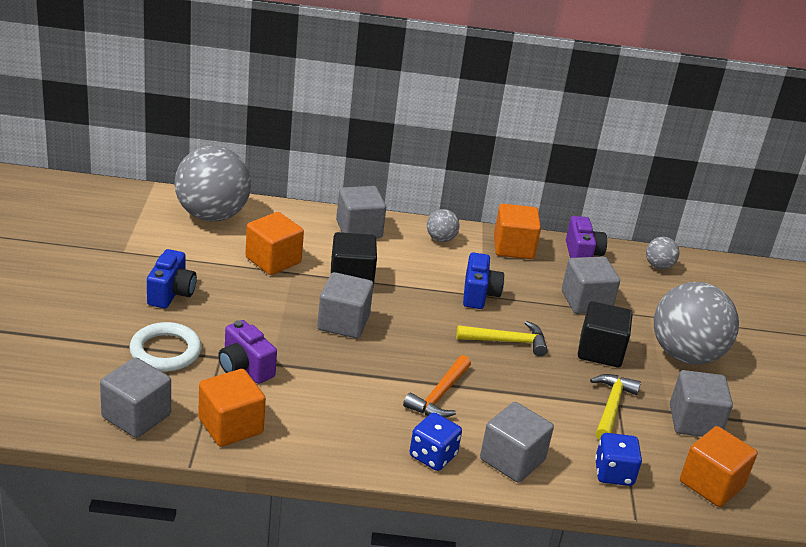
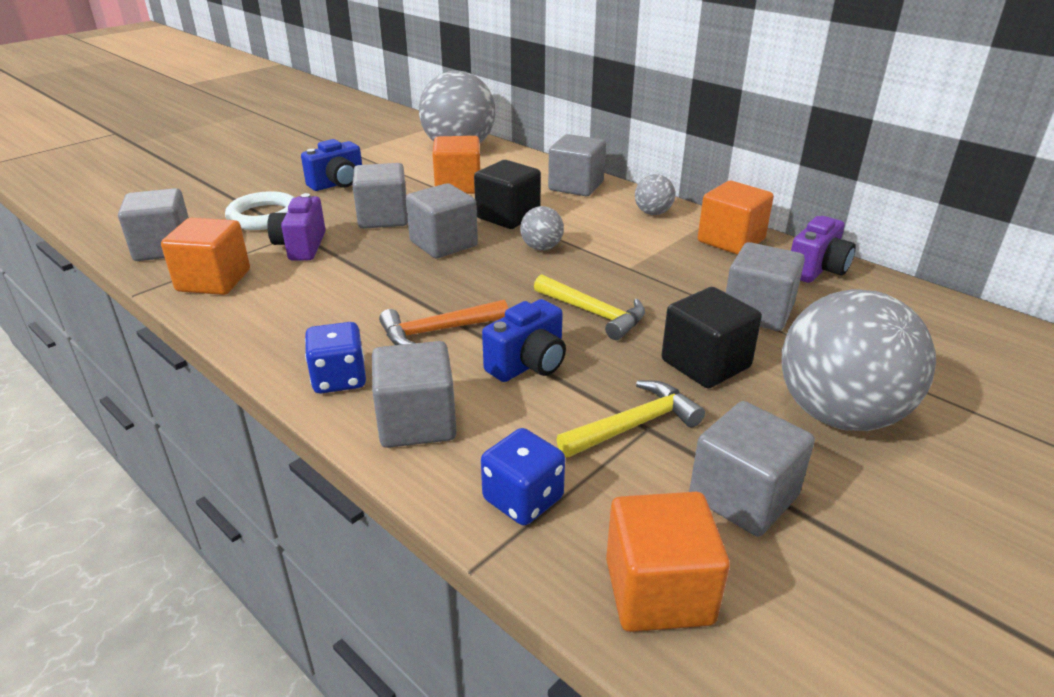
camera: 45 degrees right, 0 degrees up
(264, 315) = (383, 218): none -> grey cube
(479, 294) = (625, 265): blue camera -> blue camera (528, 364)
(658, 266) = (924, 311): grey ball -> grey ball (541, 247)

